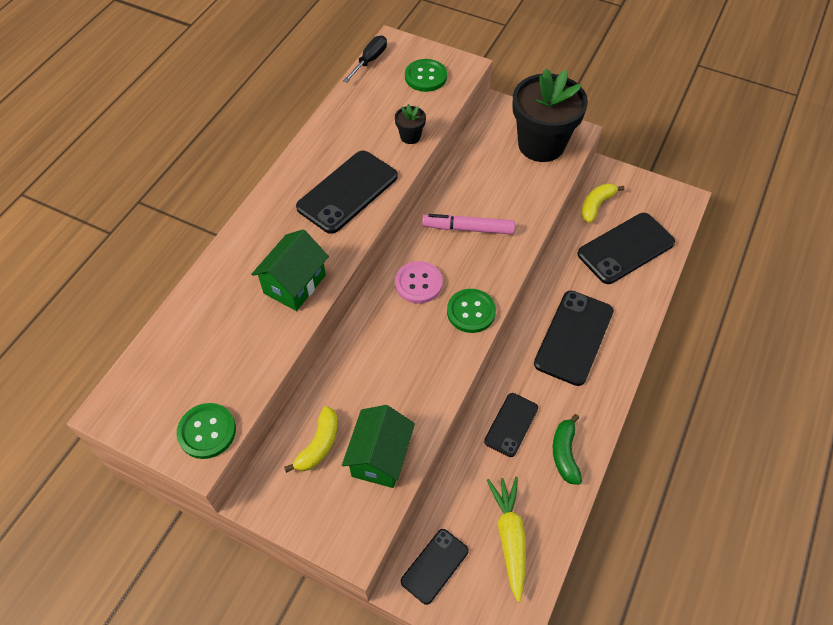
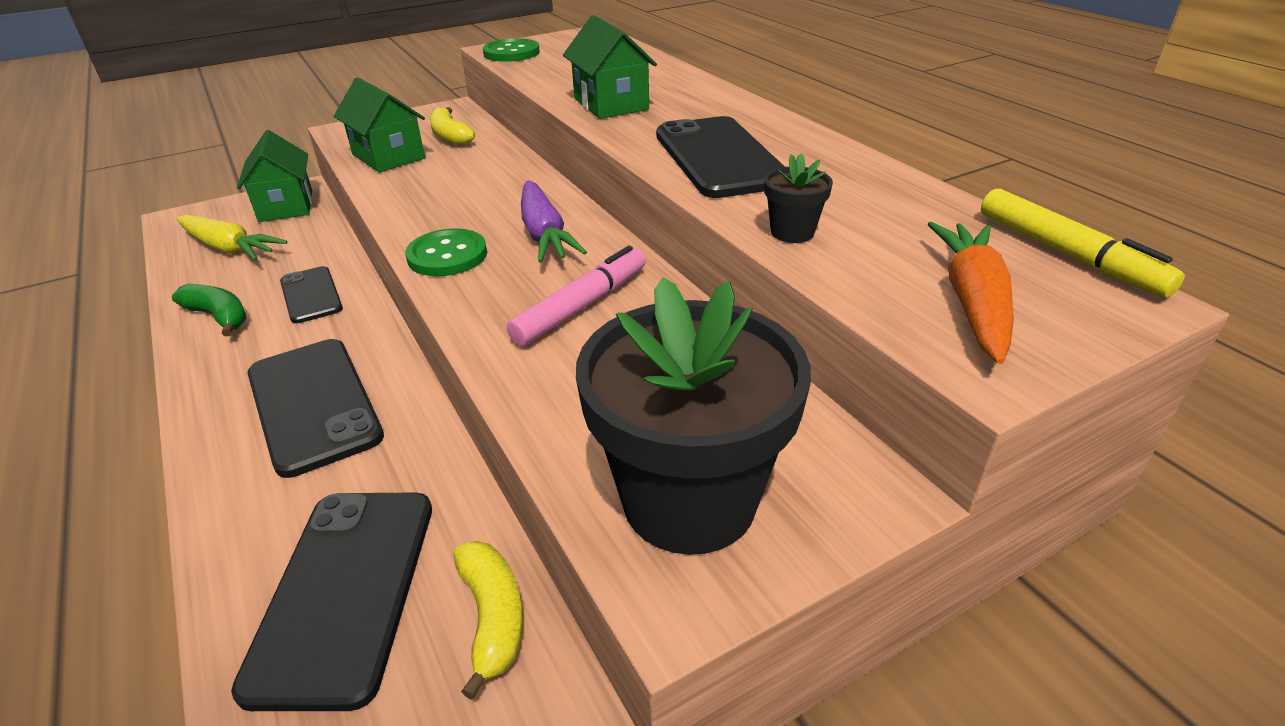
camera: 125 degrees right, 20 degrees down
(369, 61) = (1067, 254): black screwdriver -> yellow marker
(418, 283) = (544, 234): pink button -> purple carrot
(425, 77) = (972, 301): green button -> orange carrot
(434, 566) = (286, 206): black phone -> green house

